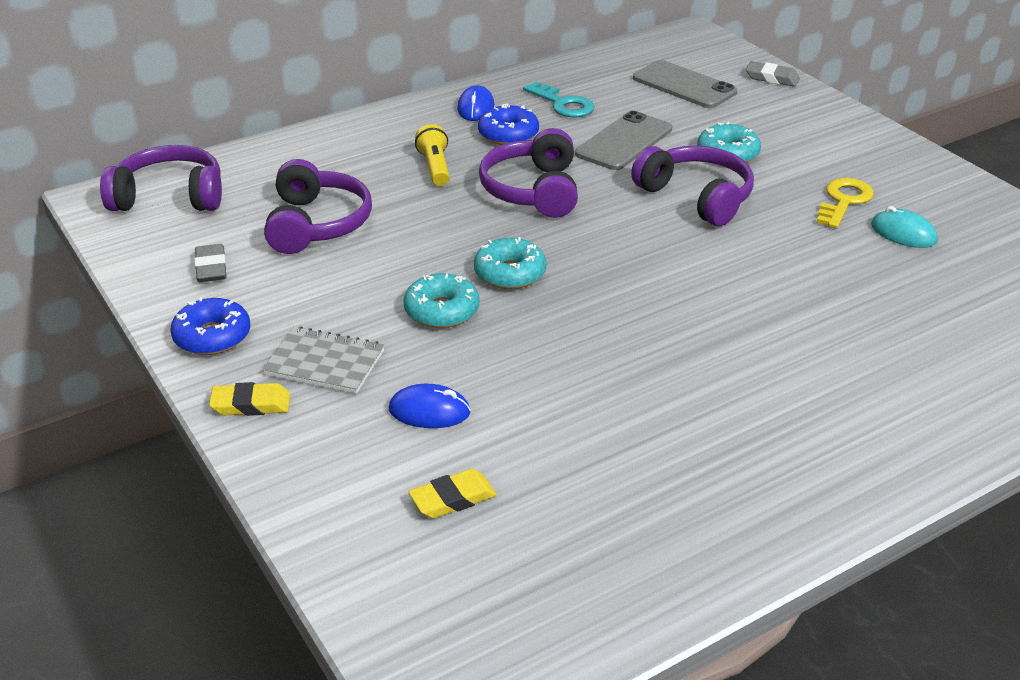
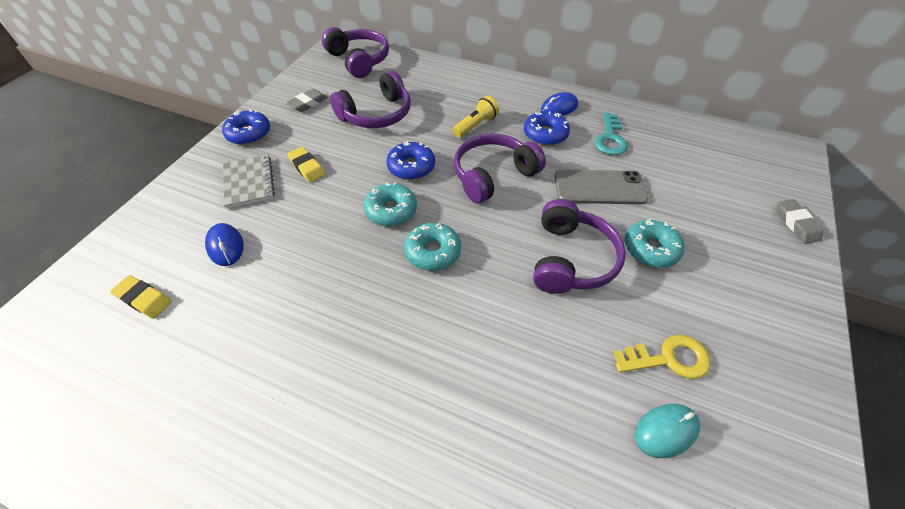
camera: 55 degrees right, 15 degrees up
(251, 404) = (197, 176): yellow eraser -> yellow eraser (307, 167)
(442, 311) = (329, 201): turquoise donut -> turquoise donut (433, 252)
(452, 235) = (411, 167): none -> blue donut
(684, 85) = (714, 181): grey phone -> none
(903, 233) = (666, 431): turquoise mouse -> turquoise mouse turned 60 degrees clockwise

